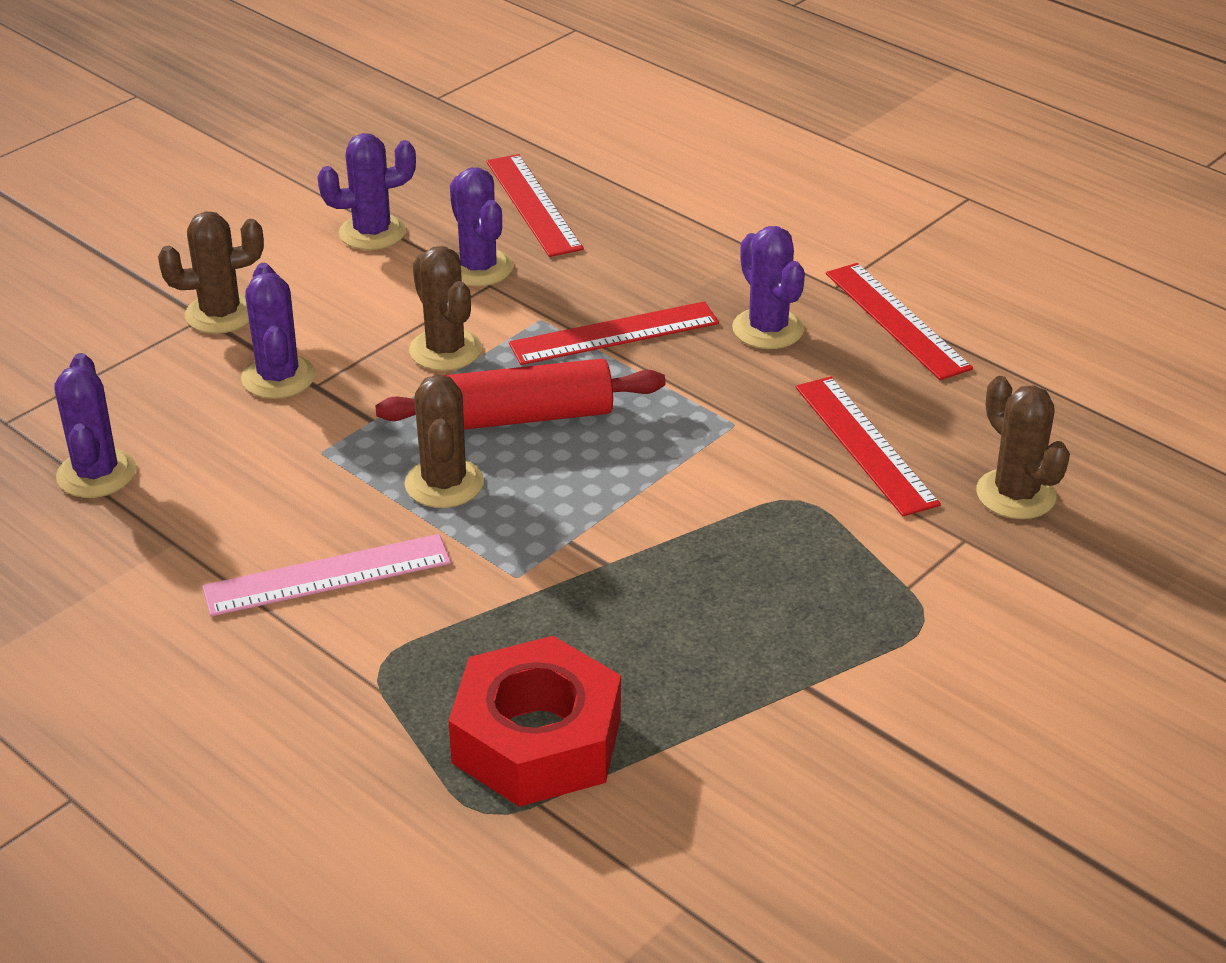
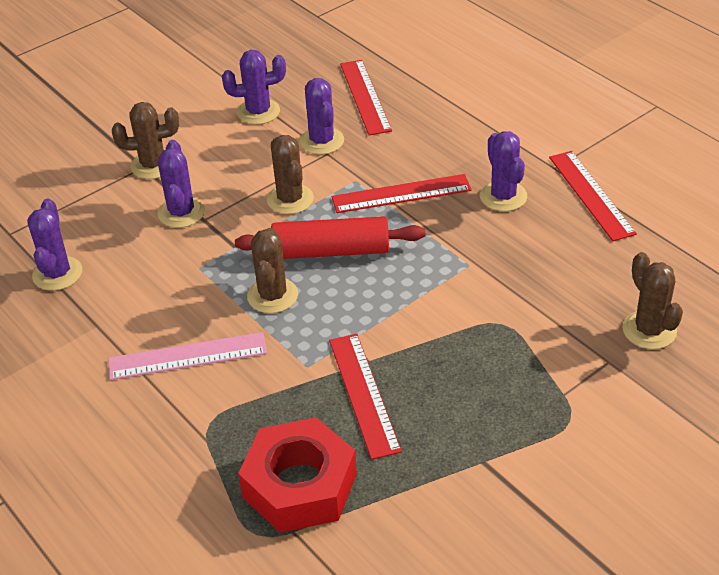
camera: 10 degrees right, 5 degrees up
(865, 444) = (553, 286): red ruler -> red ruler (364, 394)

